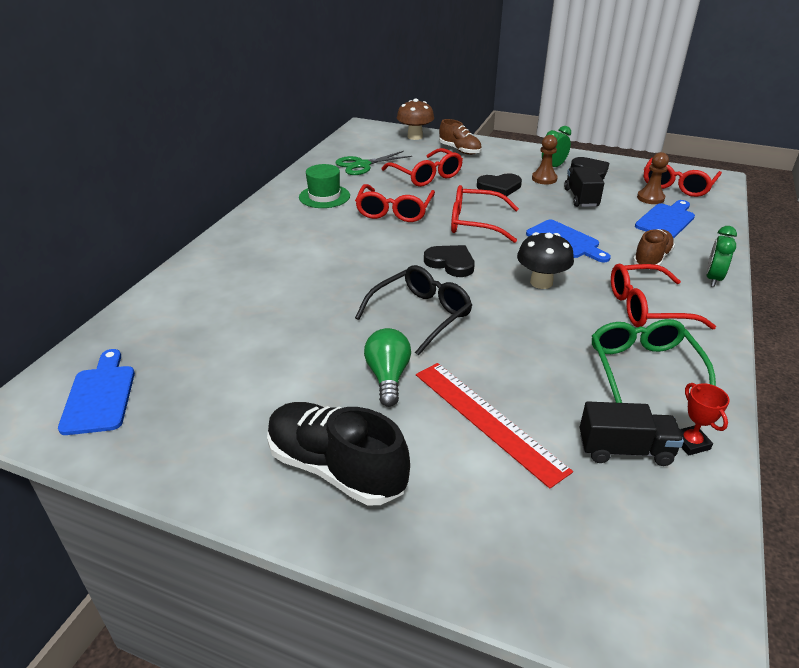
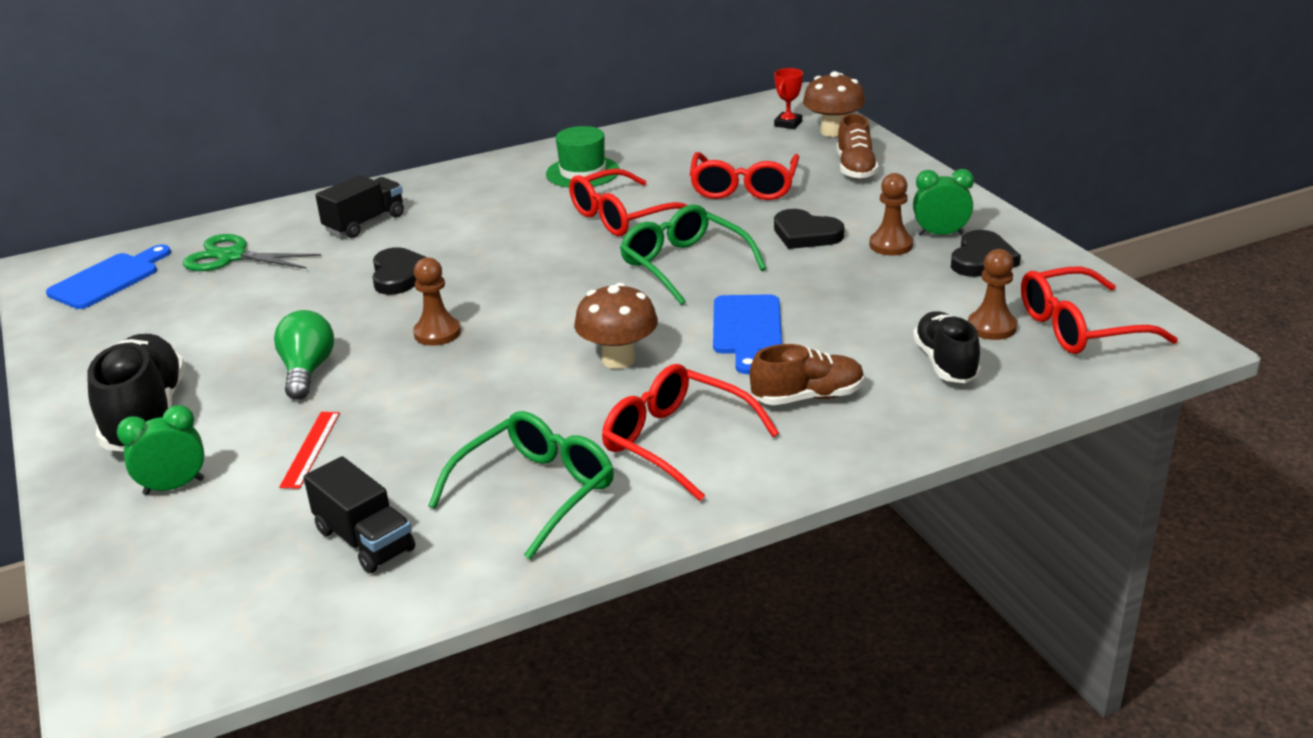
camera: 45 degrees right, 5 degrees down
(362, 165) = (695, 149): green scissors -> green scissors (232, 257)
(388, 377) = (307, 371): green light bulb -> green light bulb turned 45 degrees counterclockwise
(421, 315) = (437, 333): black glasses -> brown pawn
(450, 263) = (567, 296): black heart -> black heart (400, 275)
(475, 223) = (684, 265): red glasses -> green glasses
(487, 420) = (310, 449): red ruler -> red ruler, size x0.52
(541, 282) = (618, 359): black mushroom -> brown mushroom
(581, 198) = (887, 288): black truck -> black truck (365, 223)
(666, 220) = (945, 363): blue cutting board -> black shoe
(691, 443) = (431, 574): red trophy -> red trophy (788, 124)
(713, 279) = (837, 455): green clock -> green clock (174, 487)

